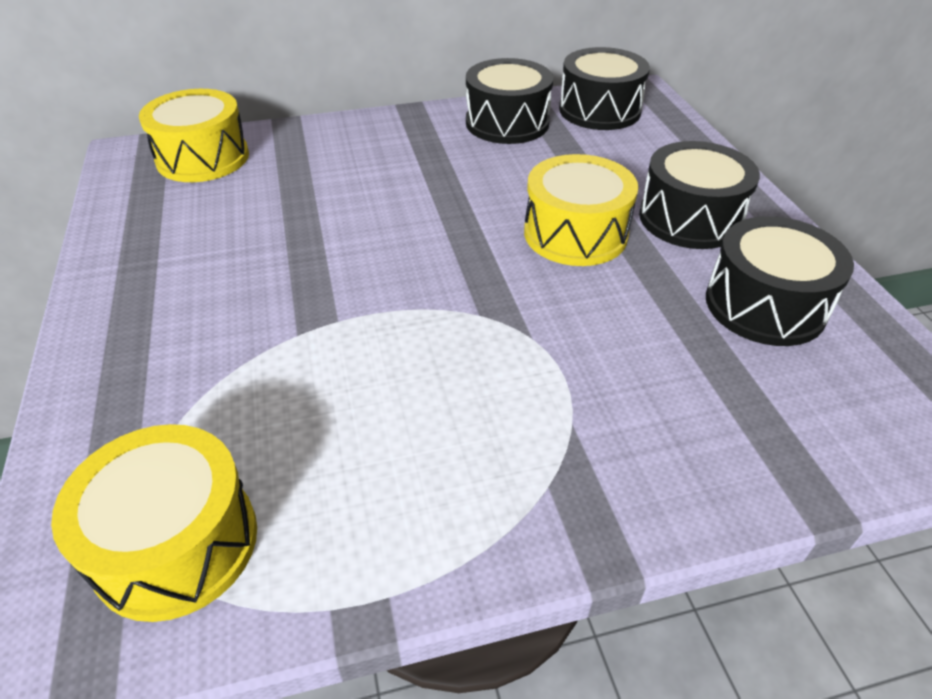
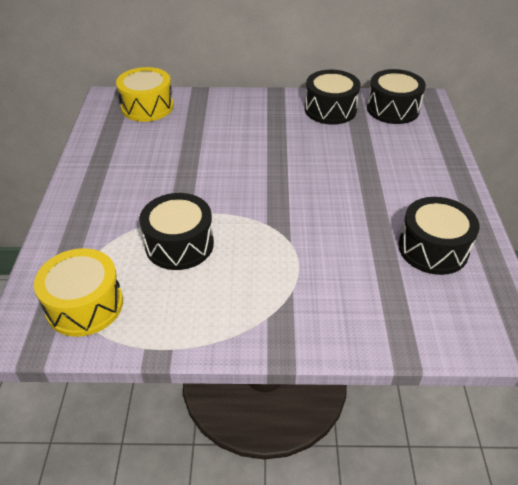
camera: 15 degrees right, 0 degrees up
(575, 233) = (341, 187): yellow drum -> none
(690, 218) = (415, 189): black drum -> black drum (179, 244)

